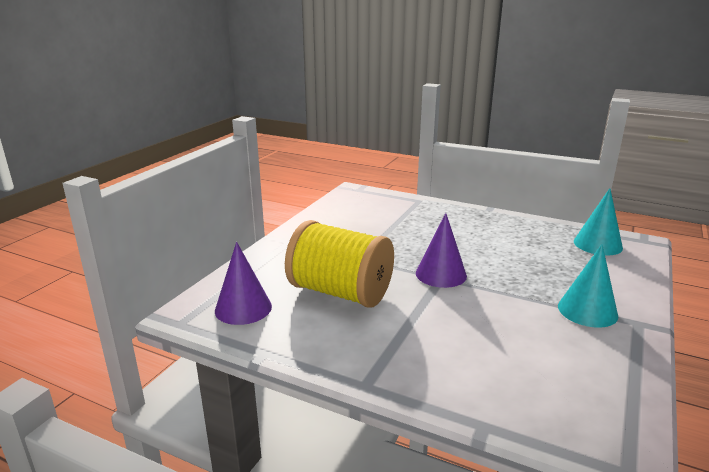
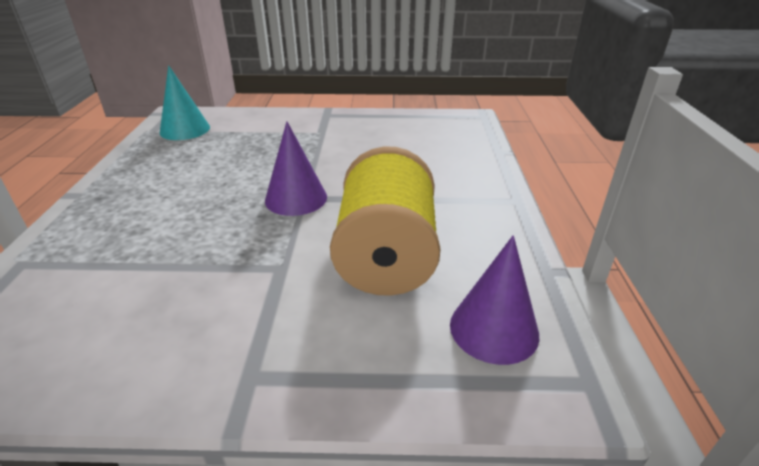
camera: 115 degrees left, 10 degrees up
(587, 311) = (322, 129): turquoise cone -> none

